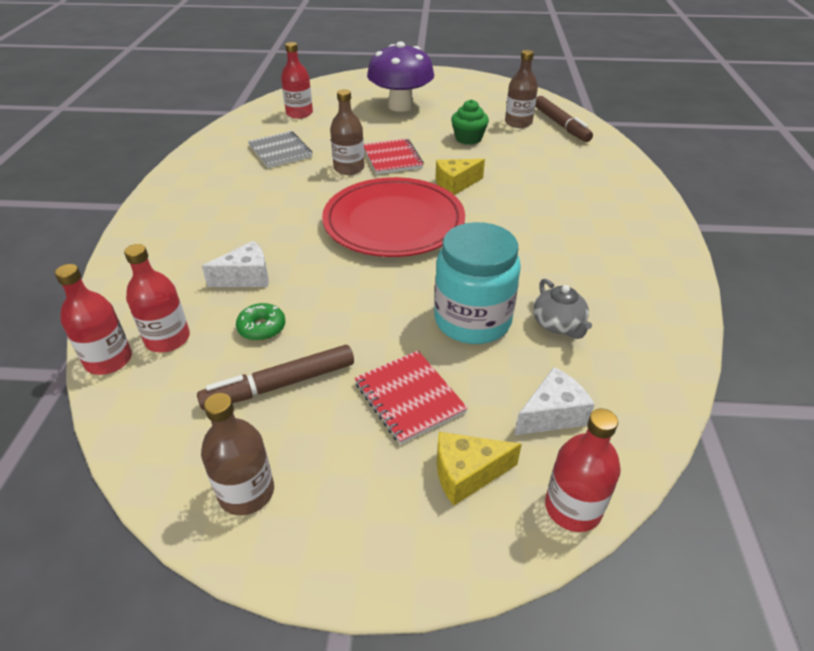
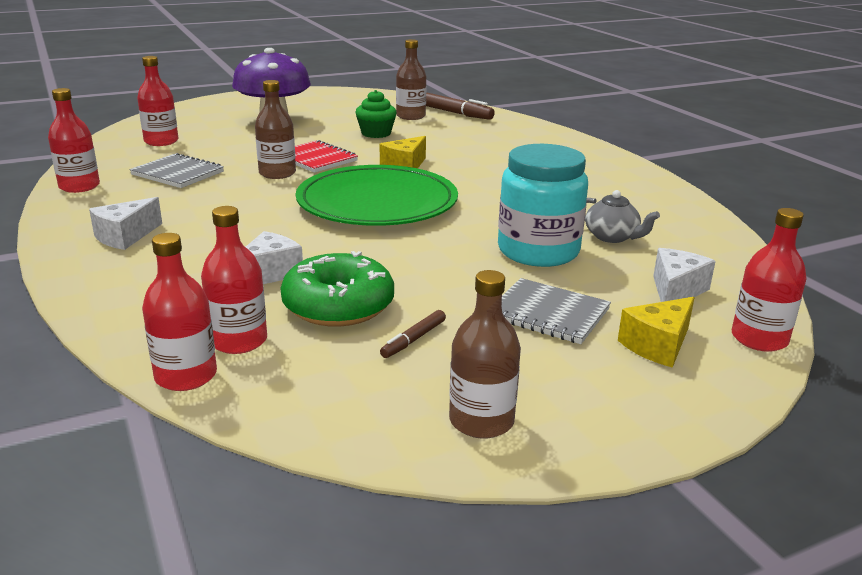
camera: 30 degrees left, 15 degrees down
(191, 209) = (125, 236): none -> white cheese
(208, 149) = (79, 186): none -> red bottle
(262, 328) = (338, 305): green donut -> green donut, size x1.92
(280, 384) = (413, 339): brown marker -> brown marker, size x0.52
(393, 222) = (377, 202): red plate -> green plate
(409, 397) = (548, 313): red notebook -> grey notebook

